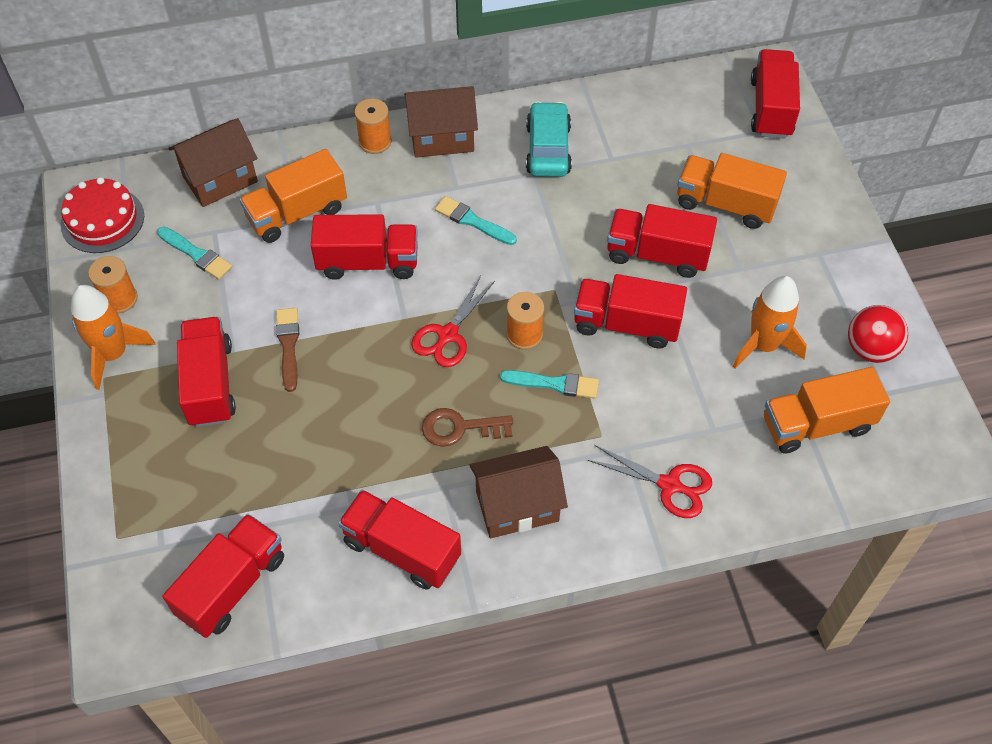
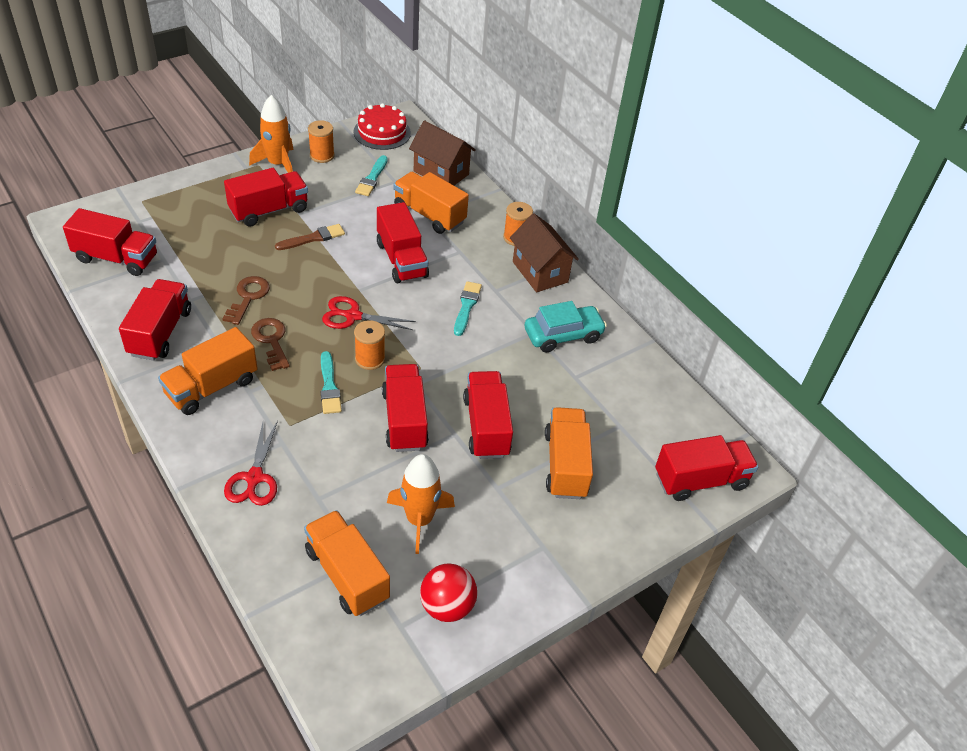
camera: 65 degrees right, 10 degrees down
(372, 439) = (248, 297): none -> brown key
(517, 506) = (211, 387): brown house -> orange truck

